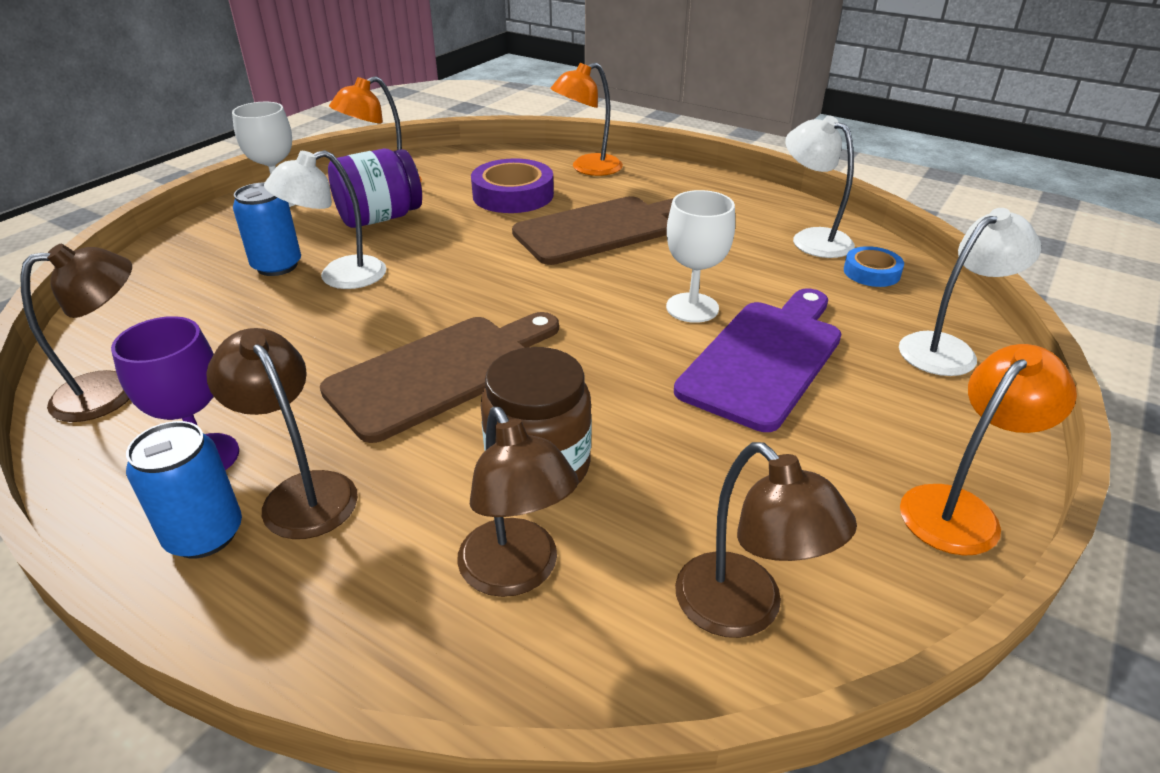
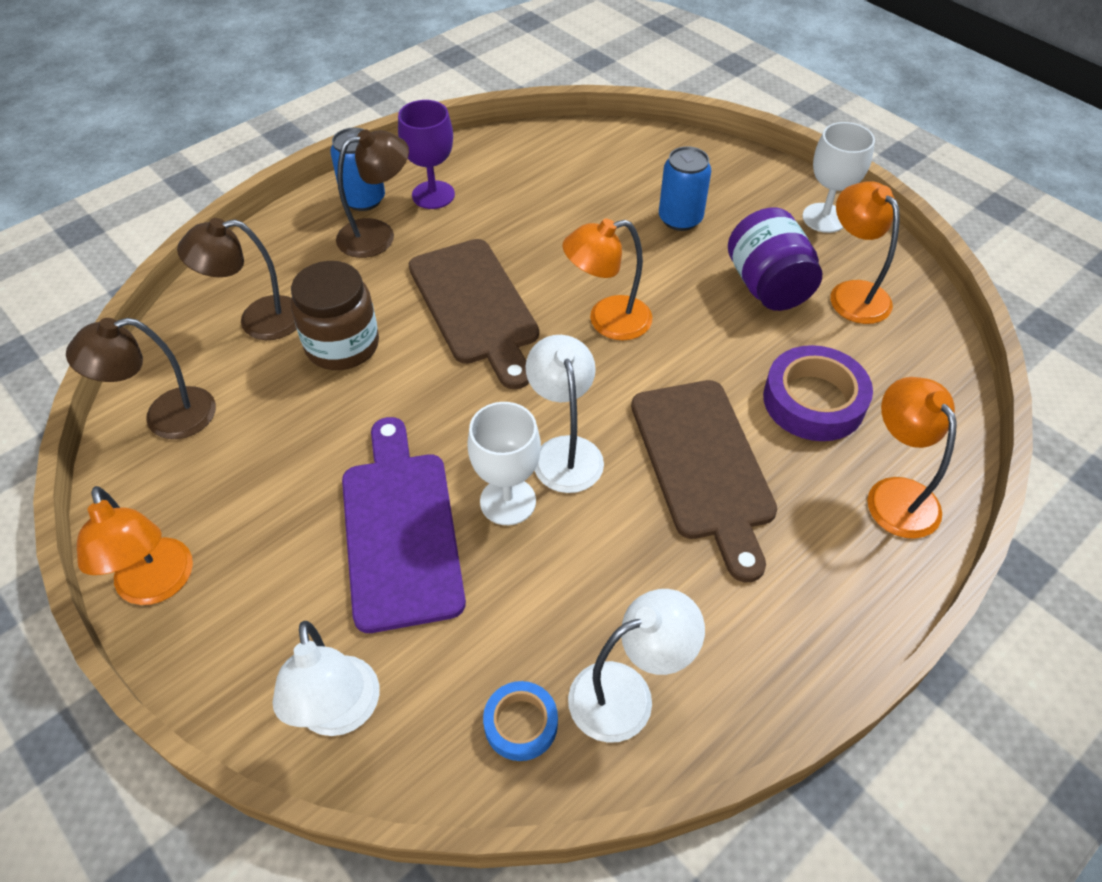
camera: 105 degrees right, 15 degrees up
(113, 391) = (522, 153): brown lamp -> none
(339, 276) = (649, 255): white lamp -> white lamp (564, 451)
(445, 288) = (607, 321): none -> orange lamp
(764, 358) = (400, 530): purple cutting board -> purple cutting board turned 150 degrees counterclockwise

